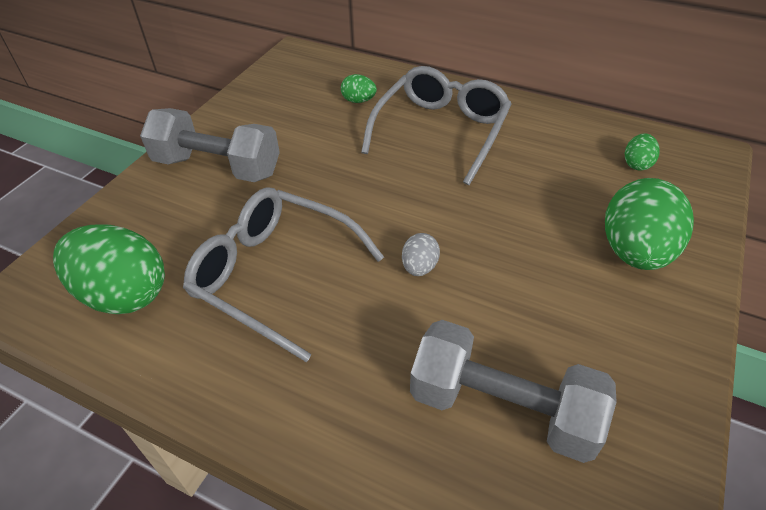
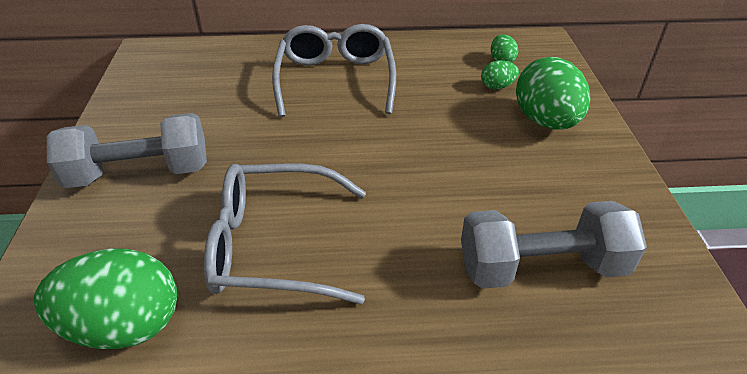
camera: 30 degrees left, 5 degrees down
(358, 101) = (242, 75): green egg -> green egg (497, 86)
(419, 267) = (399, 190): grey egg -> none

